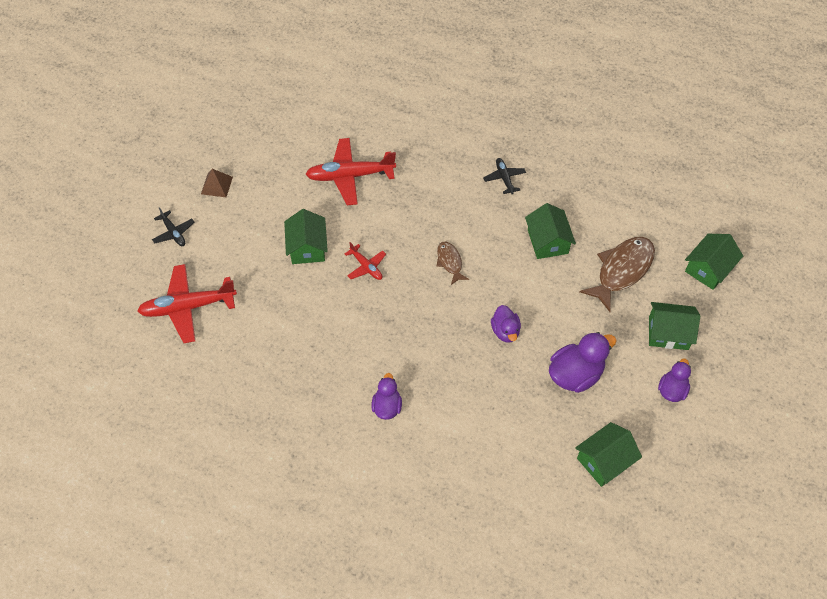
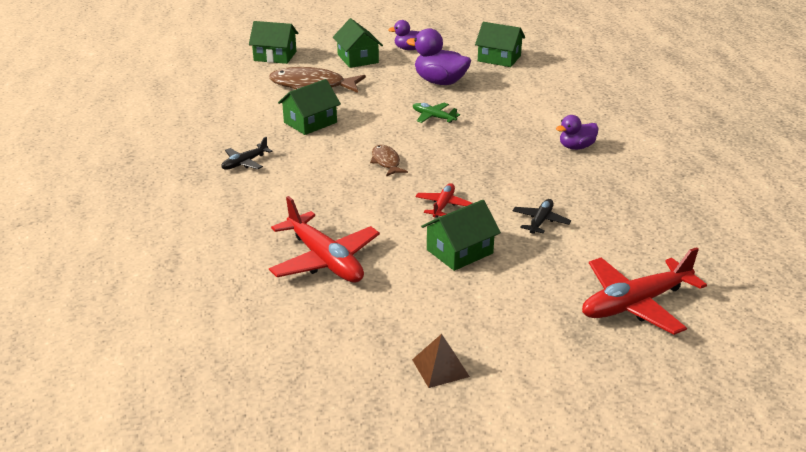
camera: 120 degrees left, 25 degrees down
(173, 233) = (555, 370): black plane -> black plane (540, 221)
(188, 307) = (635, 304): red plane -> red plane turned 105 degrees clockwise
(450, 262) = (386, 162): brown fish -> brown fish turned 120 degrees clockwise
(505, 331) = (433, 117): purple duck -> green plane

